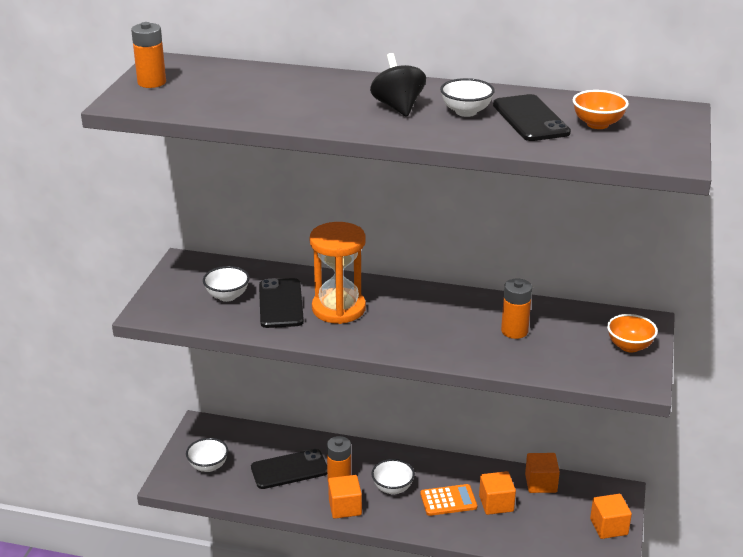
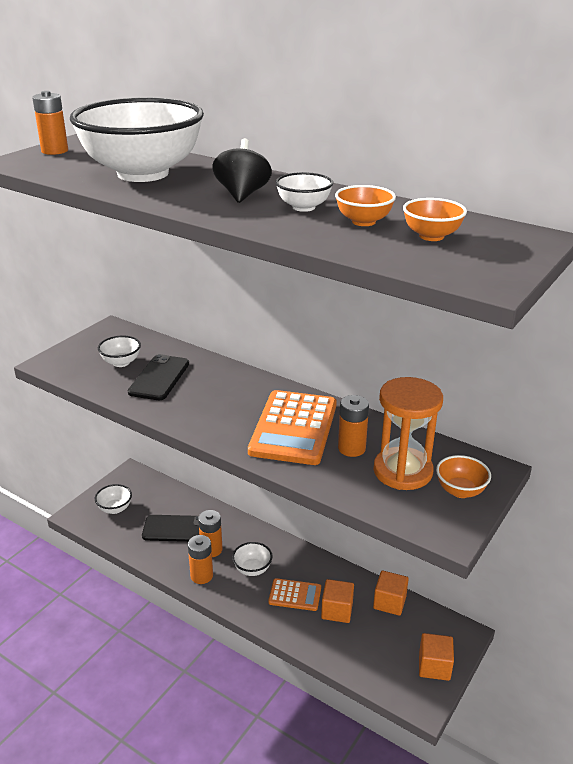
camera: 20 degrees right, 0 degrees up
(277, 97) = (143, 174): none -> white bowl
(338, 309) = (205, 392): orange hourglass -> orange hourglass (402, 471)
(345, 507) = (201, 576): orange cube -> orange battery
(449, 324) = (293, 428): none -> orange calculator
(530, 119) = (363, 222): black phone -> orange bowl

